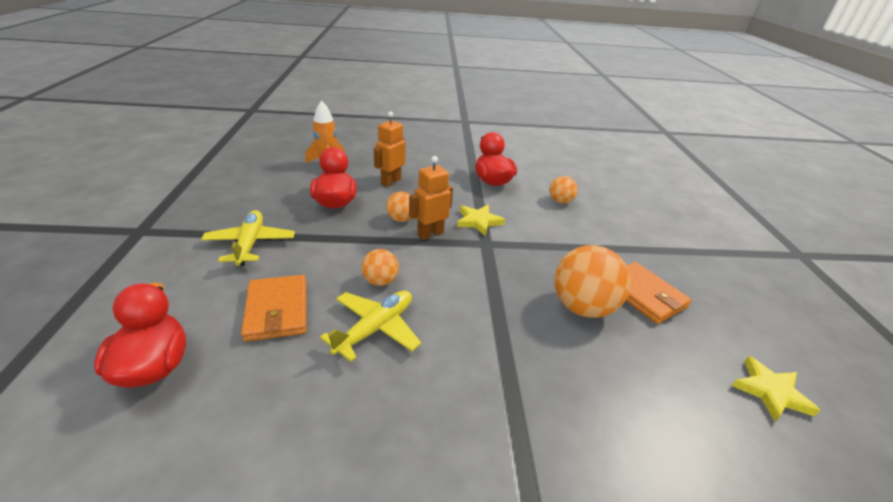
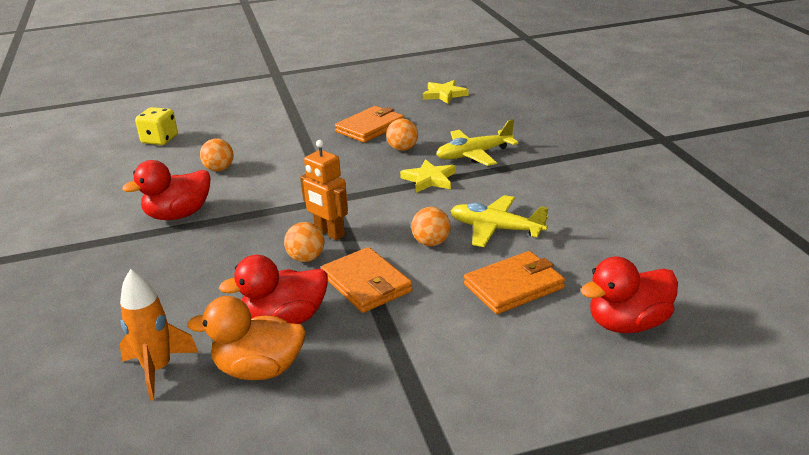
camera: 100 degrees left, 5 degrees down
(250, 244) = (421, 352): yellow plane -> yellow plane (474, 154)
(297, 189) = (259, 370): none -> orange duck
(348, 238) = (366, 284): none -> orange wallet
(390, 181) = (203, 291): orange robot -> none
(478, 221) = (287, 209): yellow star -> yellow star (429, 179)
(582, 307) = (403, 149): orange ball -> orange ball, size x0.53
(620, 183) = (160, 140): none -> yellow dice

